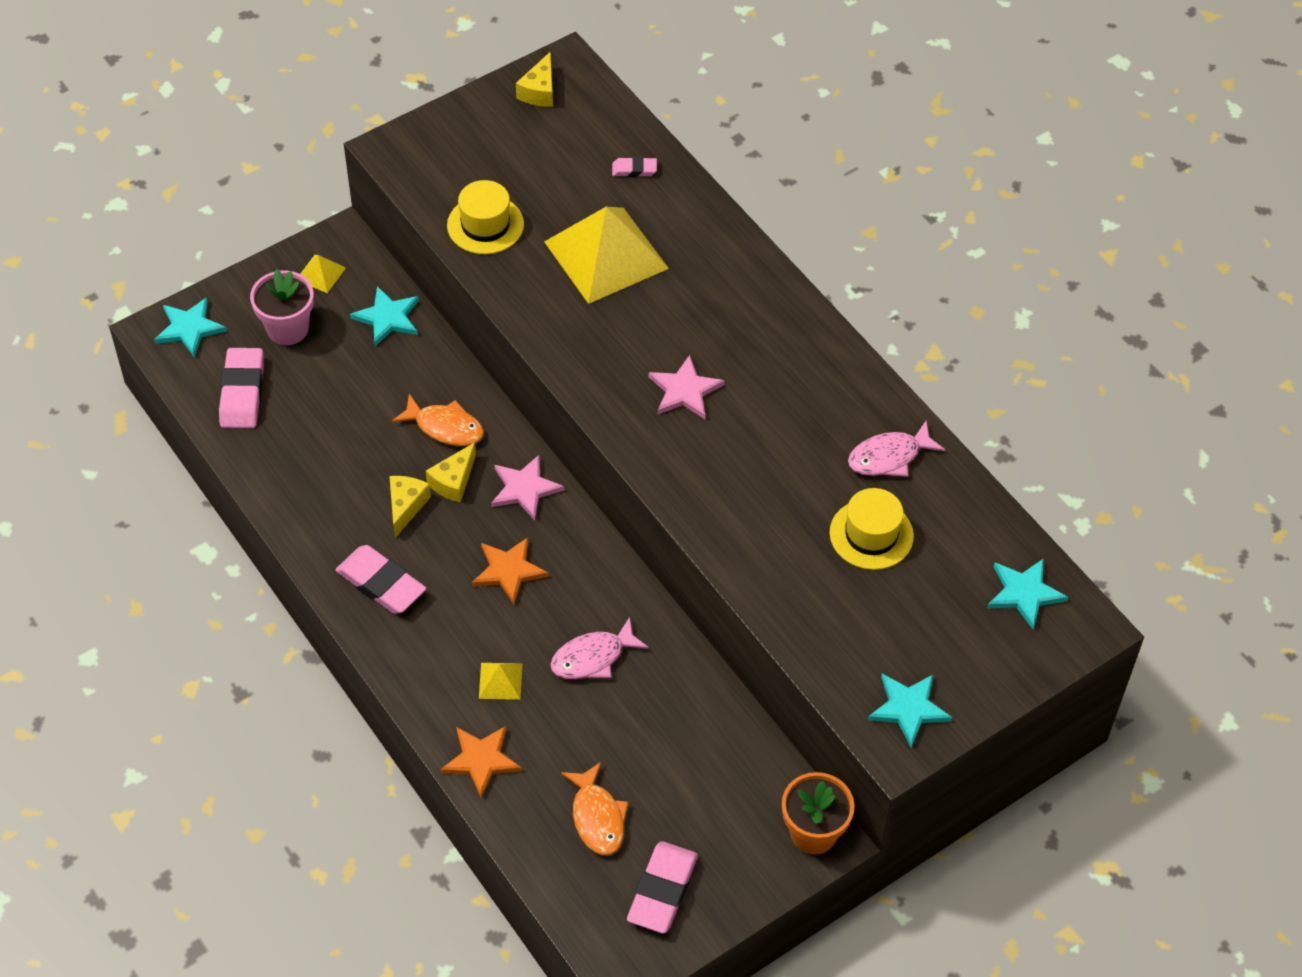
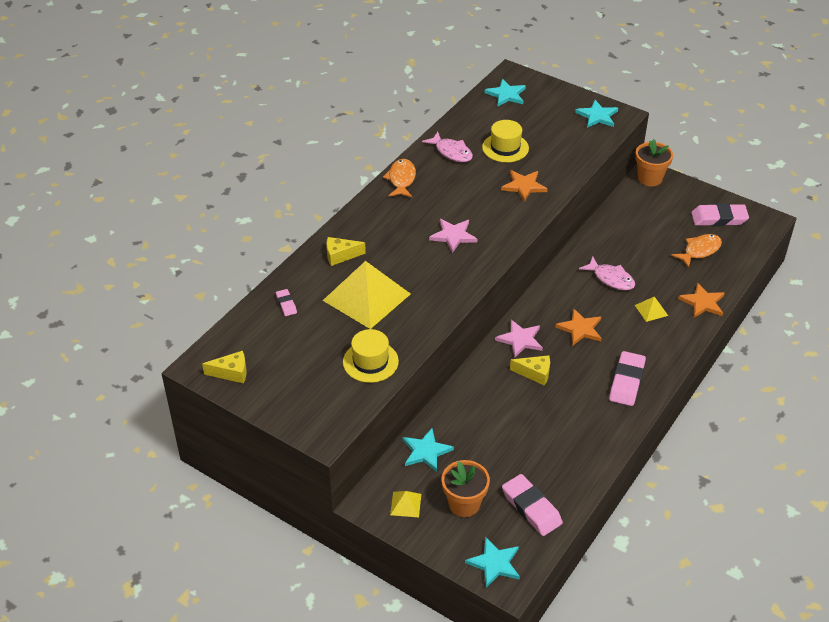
camera: 110 degrees left, 10 degrees down
(242, 392) = (531, 508): pink eraser -> pink eraser turned 75 degrees clockwise
(288, 329) = (464, 504): pink flower pot -> orange flower pot
(406, 506) = (566, 389): yellow cheese -> yellow cheese (340, 255)
(445, 427) = (497, 391): orange fish -> orange fish (401, 179)
(761, 522) = (523, 186): none -> orange star

